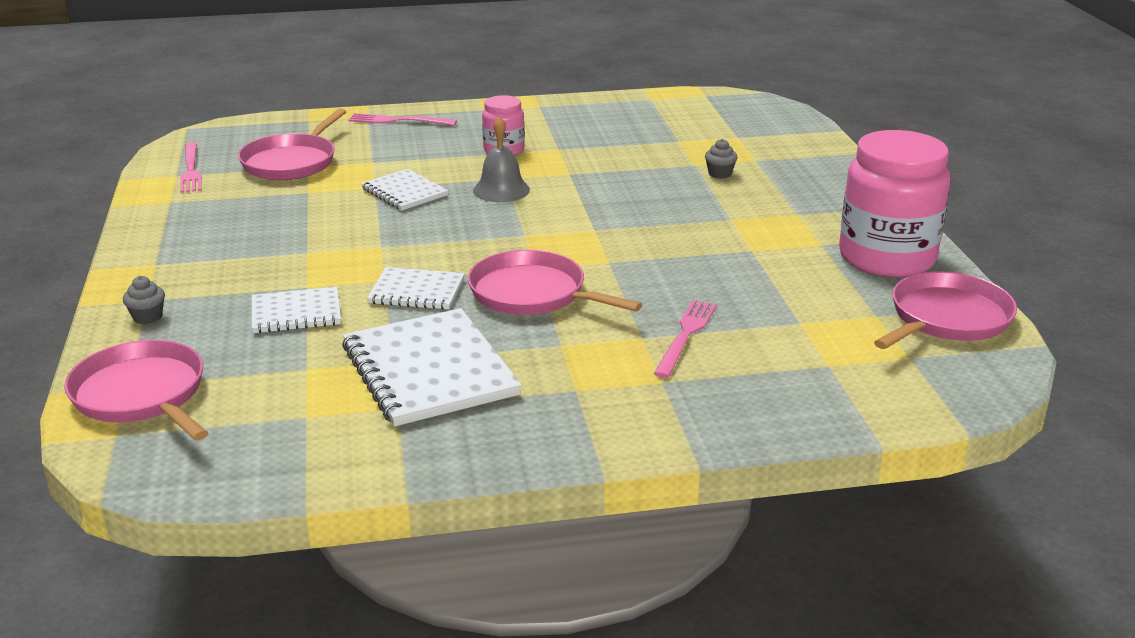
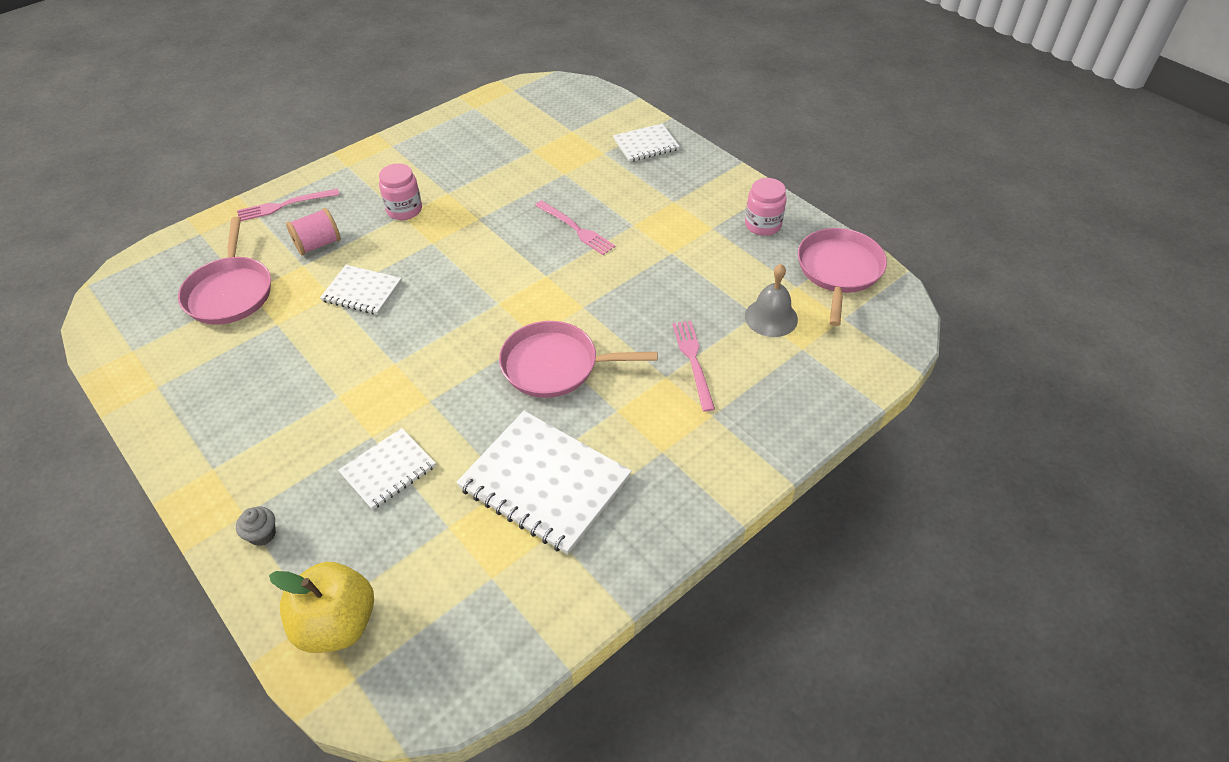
camera: 30 degrees left, 20 degrees up
(141, 395) = (337, 624): pink pan -> yellow apple
(191, 170) = (141, 338): pink fork -> pink fork (576, 229)
(400, 152) = (318, 244): none -> pink spool
(417, 291) = (465, 402): white notebook -> white notebook (646, 144)
(501, 190) = (439, 258): grey bell -> grey bell (771, 317)
(720, 174) = (590, 177): grey cupcake -> none
(887, 258) = (763, 225): pink jar -> pink jar, size x0.51

